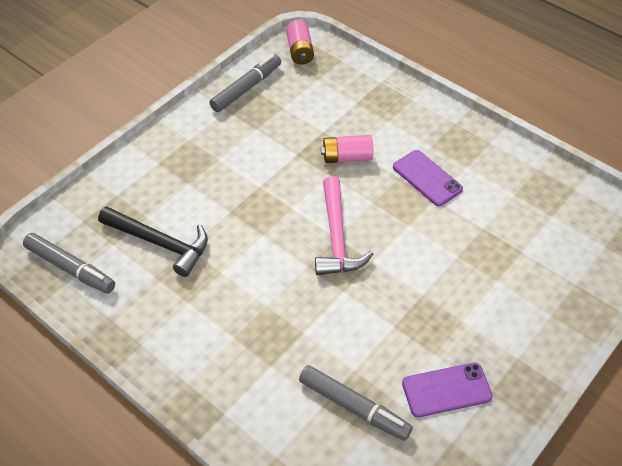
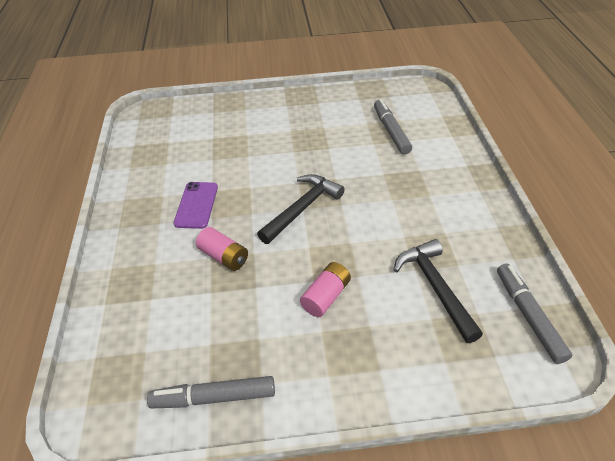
camera: 135 degrees left, 5 degrees down
(300, 51) = (109, 405): pink battery -> pink battery (326, 296)
(336, 237) = (302, 208): pink hammer -> black hammer
(446, 390) = (337, 113): purple phone -> none

